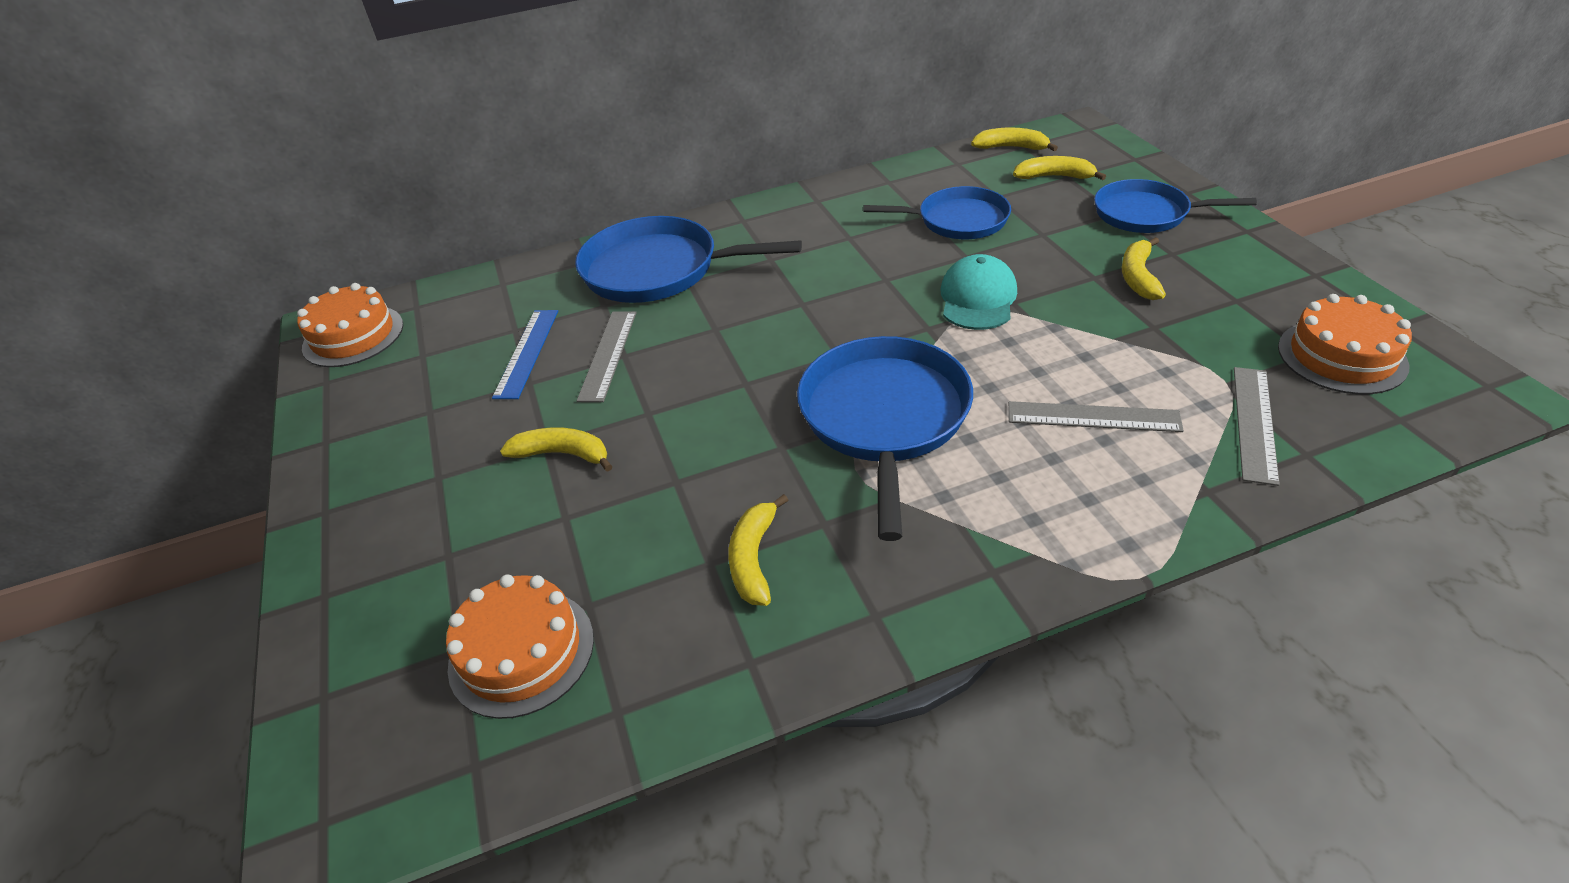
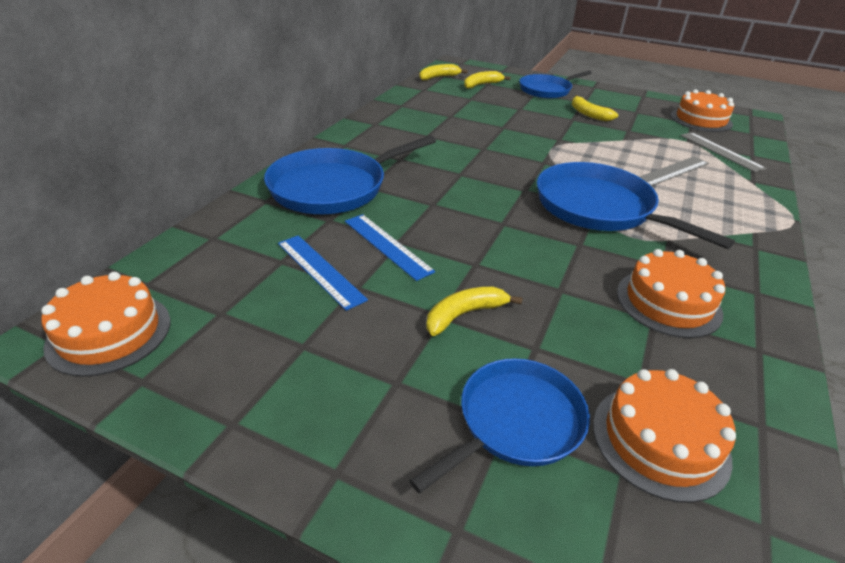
camera: 50 degrees left, 5 degrees down
(608, 355) = (387, 245): grey ruler -> blue ruler
(753, 559) = (668, 302): yellow banana -> orange cake
(958, 220) = (470, 113): blue pan -> blue pan (516, 422)
(978, 298) = (542, 142): turquoise cap -> none

